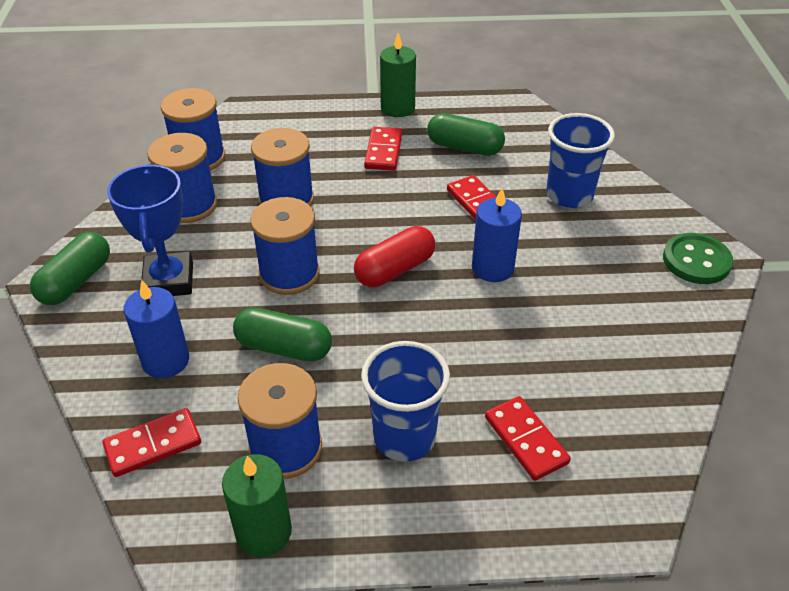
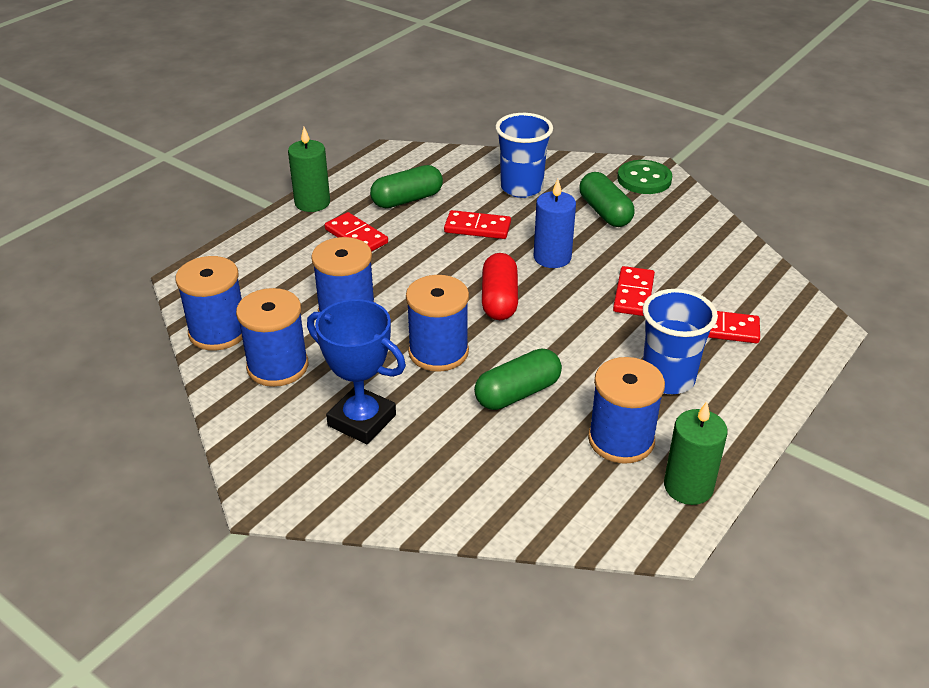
camera: 50 degrees left, 5 degrees down
(76, 281) = (289, 478): green capsule -> green capsule (604, 212)
(153, 445) = (545, 510): red domino -> red domino (633, 294)
(165, 361) = (458, 463): blue candle -> none

